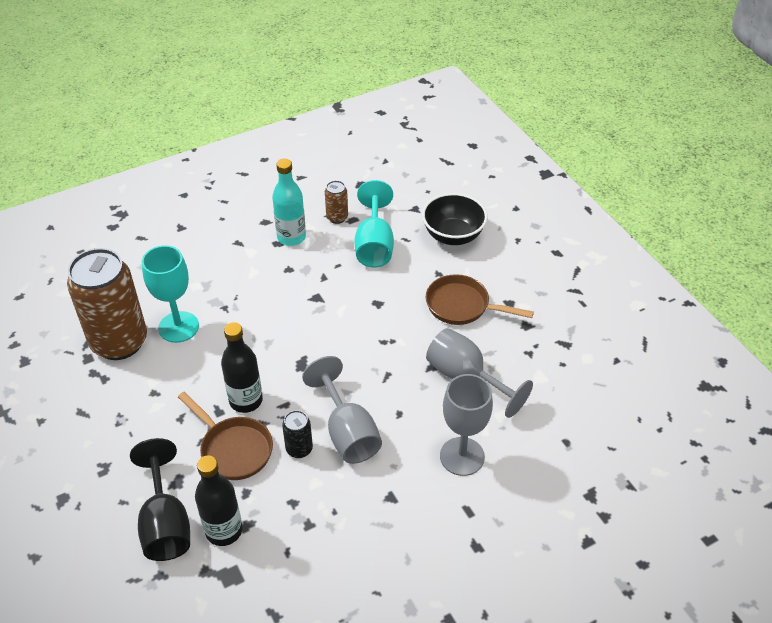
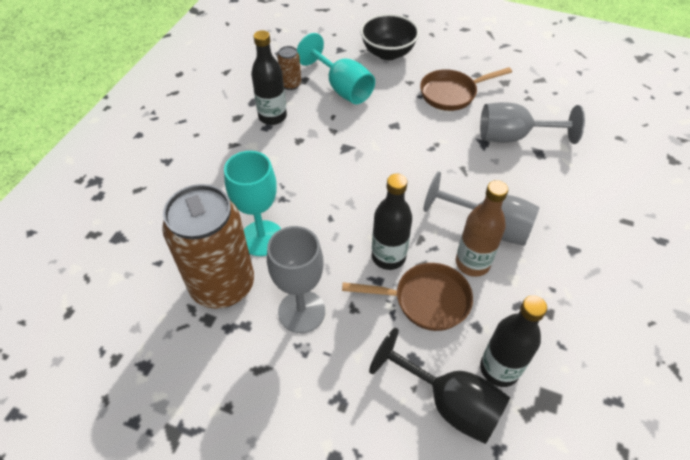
camera: 40 degrees left, 5 degrees up
(291, 237) = (272, 117): turquoise bottle -> black bottle
(299, 449) = (472, 263): black can -> brown bottle
(462, 456) = (577, 189): grey goblet -> grey goblet (301, 311)

